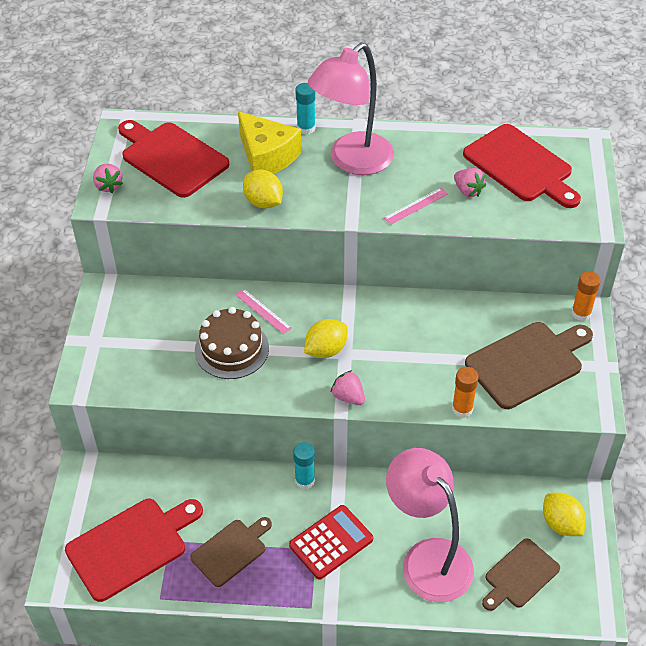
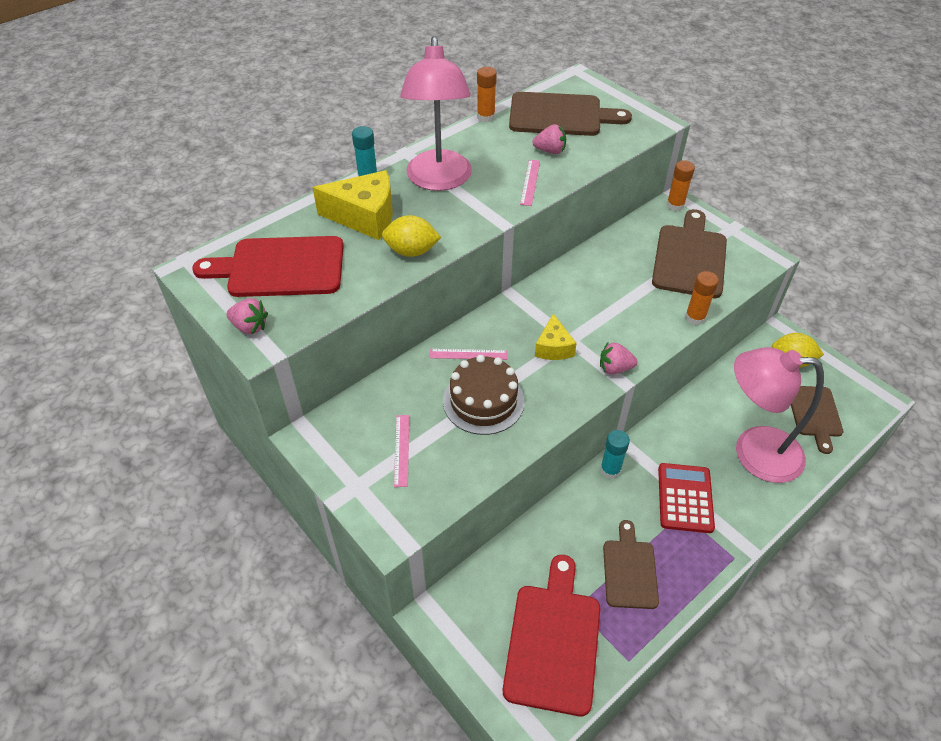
camera: 45 degrees left, 0 degrees up
(144, 340) = (401, 450): none -> pink ruler
(326, 350) = (553, 347): yellow lemon -> yellow cheese
(458, 131) = (486, 117): none -> orange glue stick
(520, 166) = (560, 115): red cutting board -> brown cutting board

